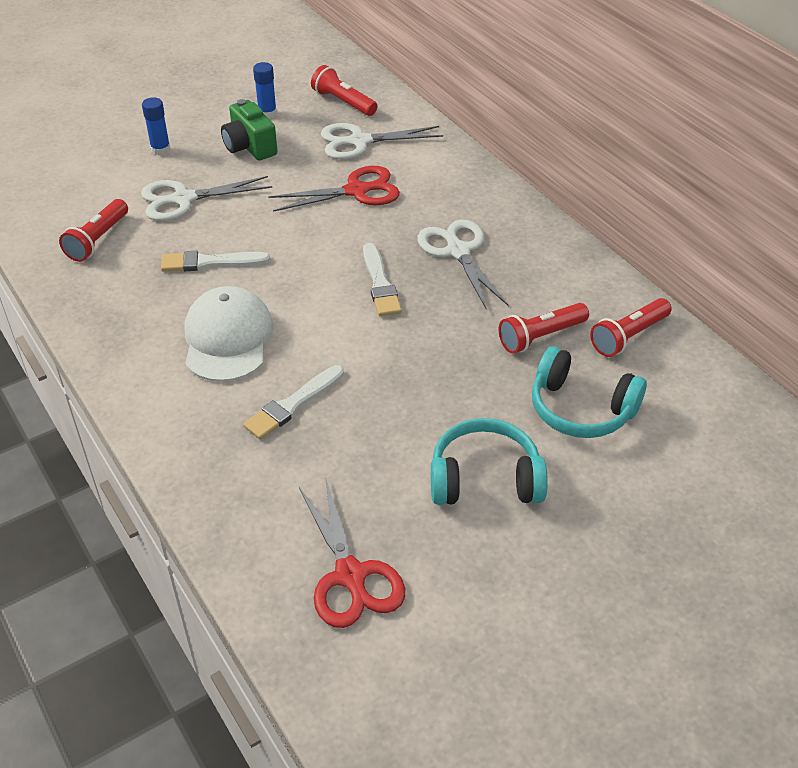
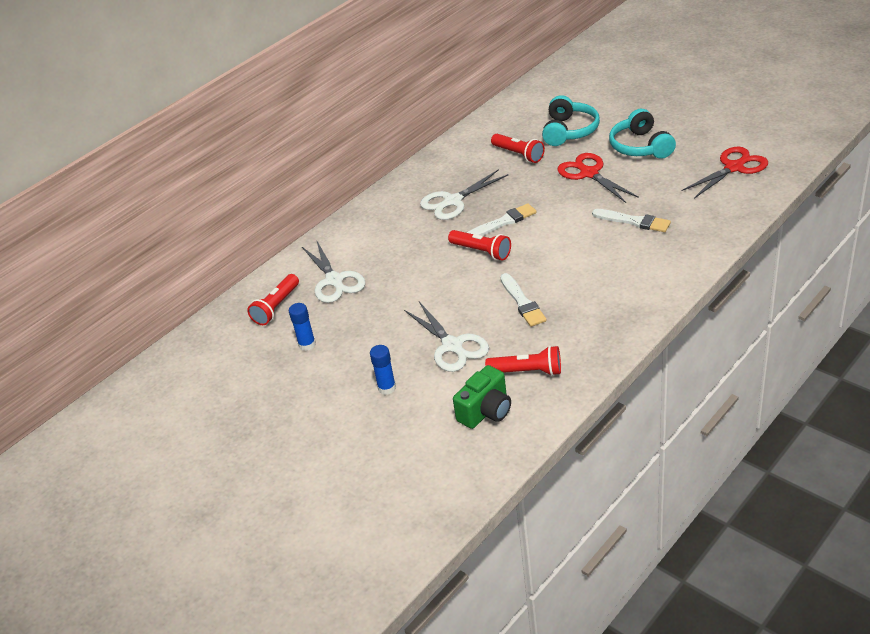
camera: 100 degrees left, 5 degrees down
(227, 338) = (595, 266): white cap -> none
(250, 147) = (363, 336): green camera -> green camera (486, 411)
(357, 191) = (402, 262): red scissors -> red scissors (588, 173)
(628, 336) = (501, 128): red flashlight -> red flashlight (481, 251)

